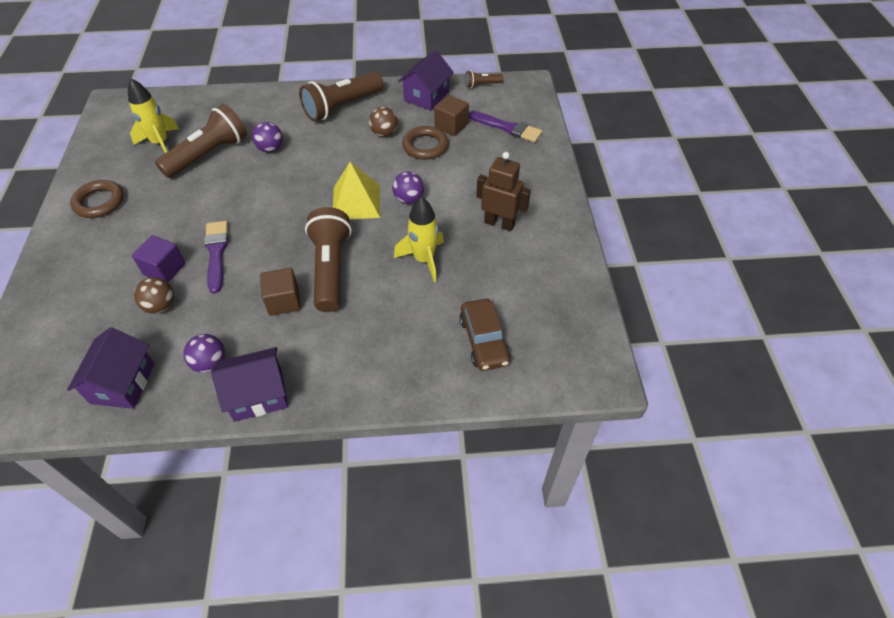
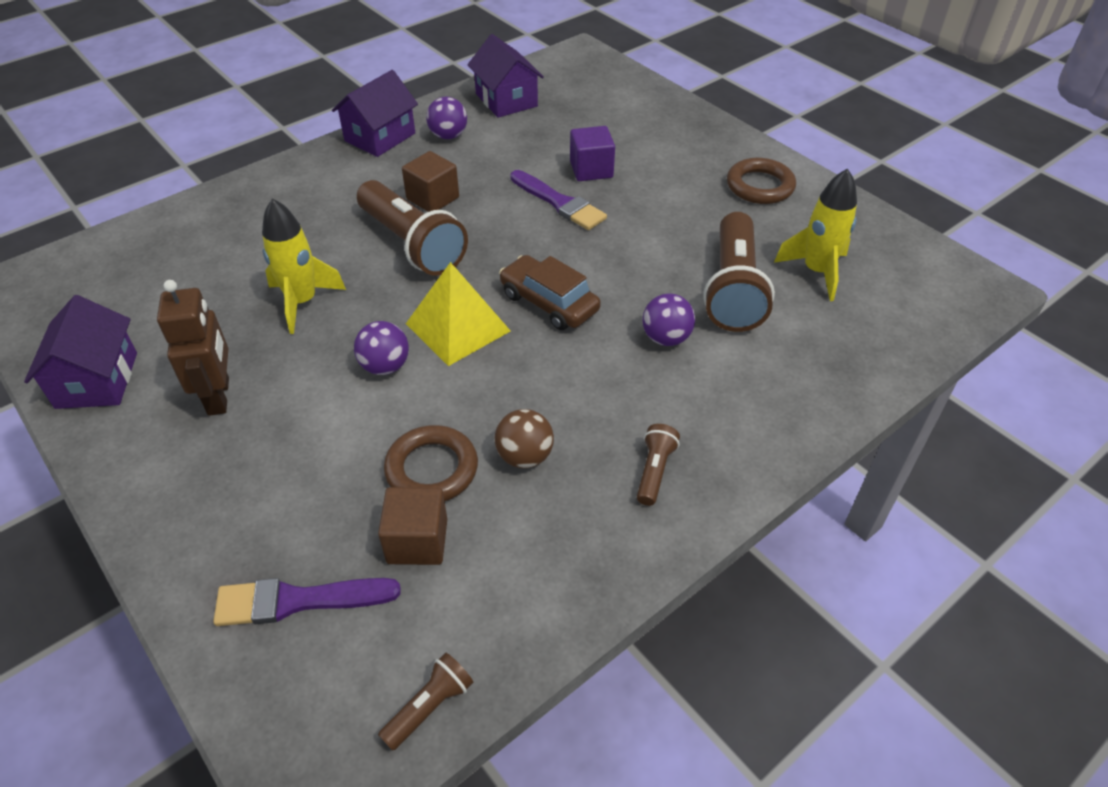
camera: 145 degrees right, 5 degrees down
(161, 306) = (550, 147): brown ball -> none
(342, 107) = (654, 471): brown flashlight -> brown flashlight, size x0.46
(426, 96) = (525, 592): purple house -> purple house (97, 380)
(484, 340) = (173, 258): brown car -> brown car (549, 302)
(499, 223) = (219, 396): brown robot -> brown robot turned 90 degrees counterclockwise

